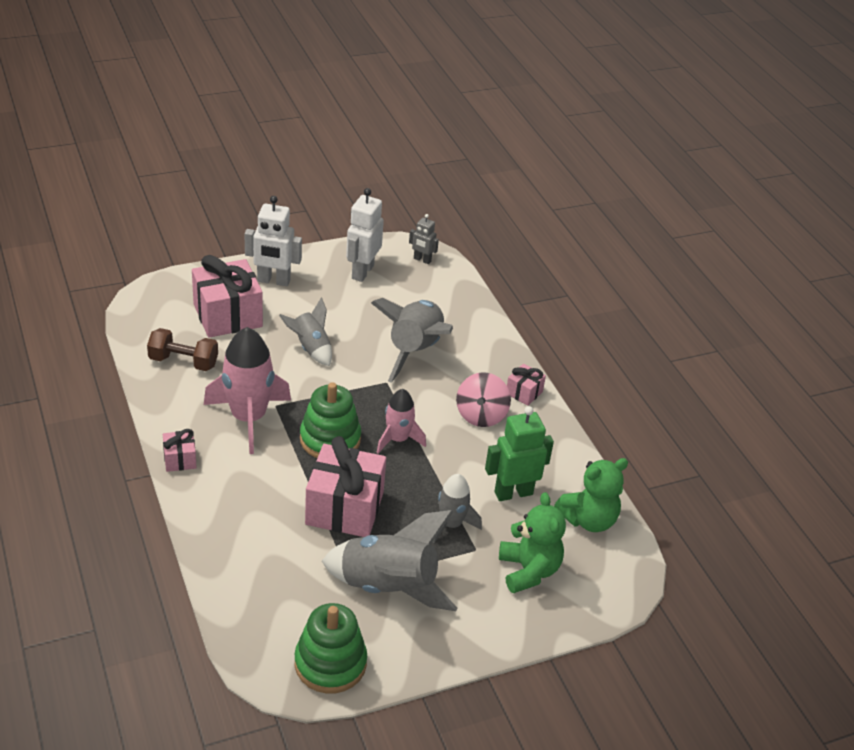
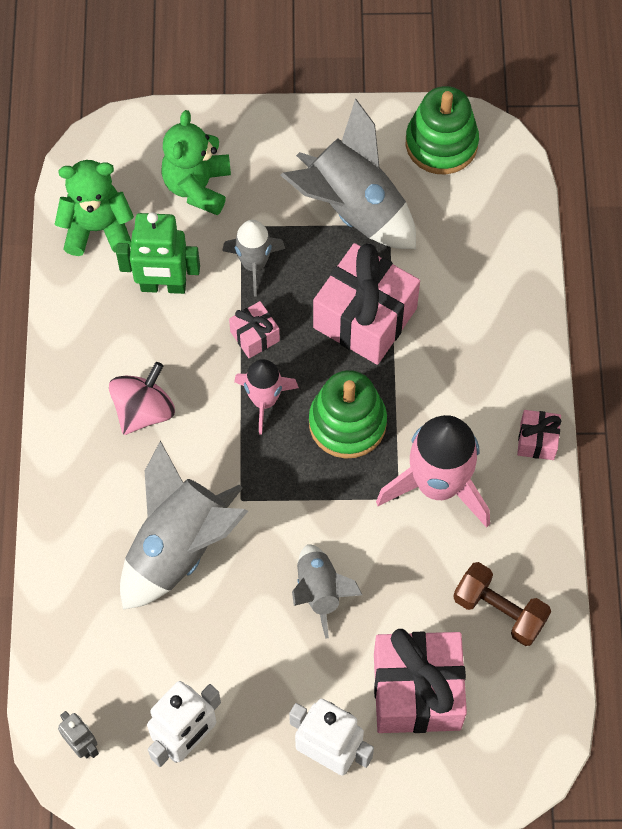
camera: 155 degrees left, 25 degrees up
(524, 392) = (69, 433): pink gift -> pink gift (255, 336)

